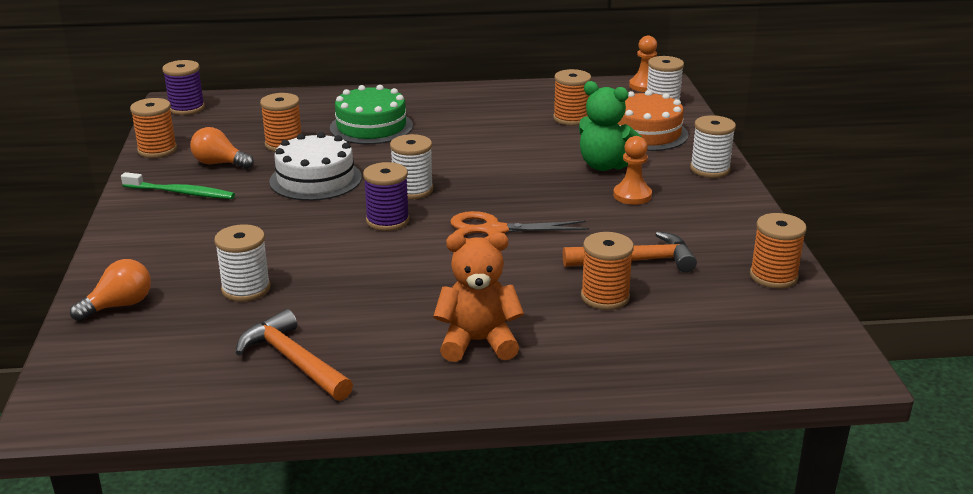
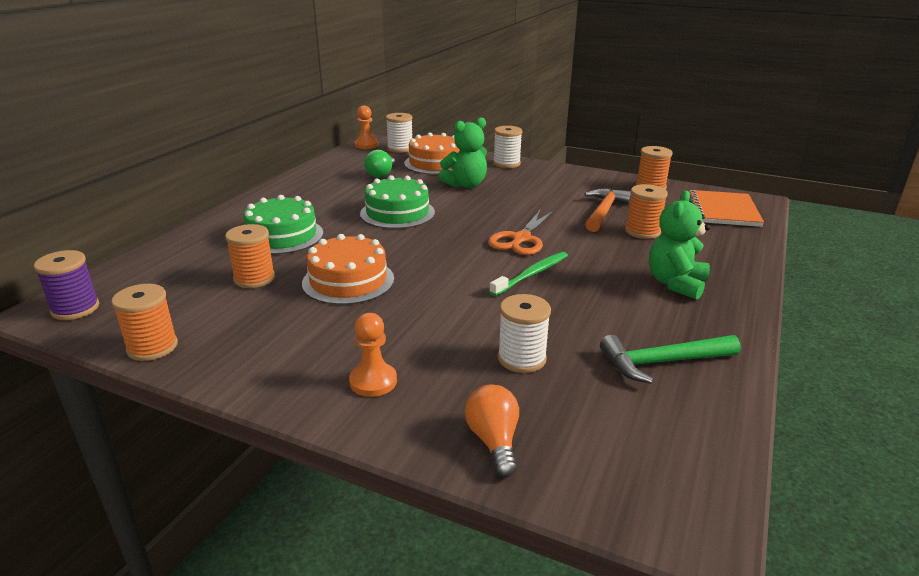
camera: 60 degrees left, 0 degrees up
(181, 193) = (281, 353): green toothbrush -> green toothbrush (532, 274)
(219, 163) = (244, 318): orange light bulb -> none
(293, 361) = (662, 362): orange hammer -> green hammer
(315, 179) = (348, 281): white cake -> orange cake
(387, 221) = (462, 270): purple spool -> none
(412, 190) = (422, 249): white spool -> none
(478, 342) = (675, 284): orange teddy bear -> green teddy bear
(481, 155) = (397, 213): none -> green cake
(571, 118) = (381, 174): orange spool -> green light bulb
(632, 195) = (517, 189): orange pawn -> orange pawn (373, 381)
(760, 344) = (723, 210): none -> orange notebook

